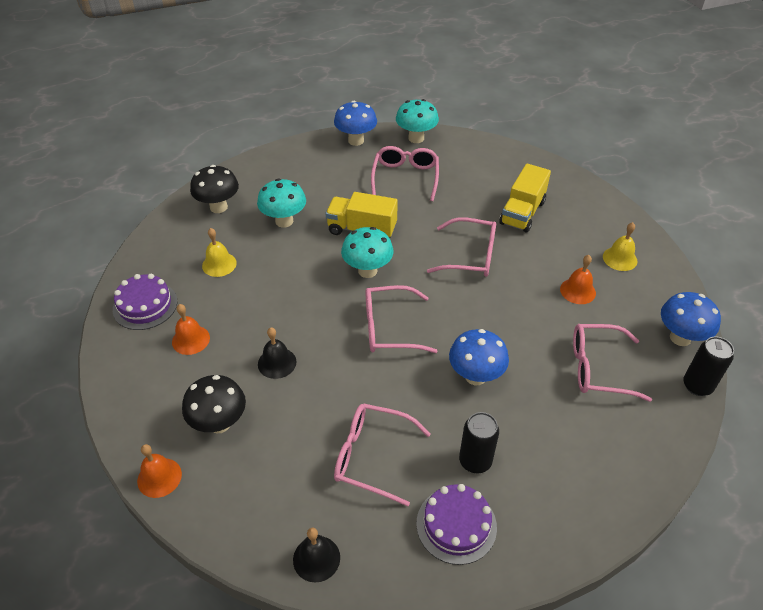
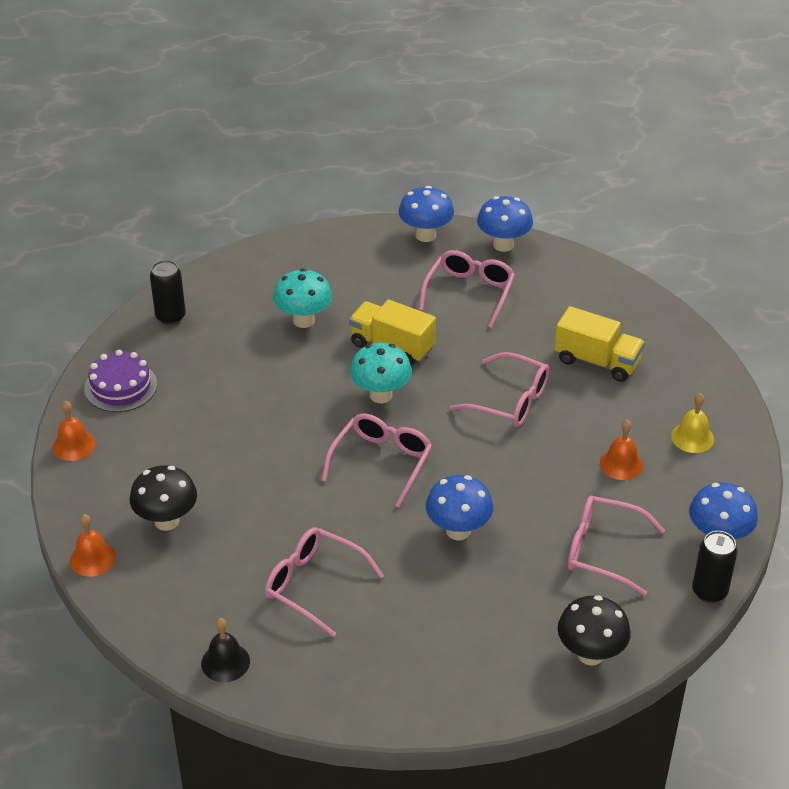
camera: 15 degrees right, 5 degrees down
(190, 339) = (160, 432): orange bell -> orange bell (74, 445)
(218, 207) = (232, 290): black mushroom -> black mushroom (590, 654)
(219, 264) = (214, 356): yellow bell -> none
(277, 363) = (245, 474): black bell -> none
(389, 328) = (382, 462): pink glasses -> pink glasses turned 105 degrees clockwise
(416, 138) = (503, 245): turquoise mushroom -> blue mushroom
(456, 525) = (377, 664): purple cake -> none
(475, 461) = (421, 612): black can -> black can (170, 317)
(522, 212) = (597, 361): yellow truck -> yellow truck turned 105 degrees counterclockwise

